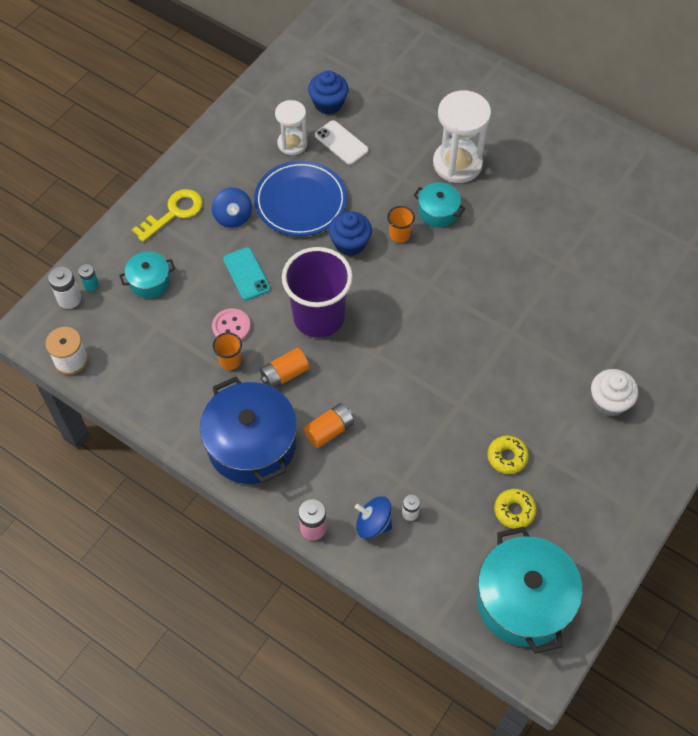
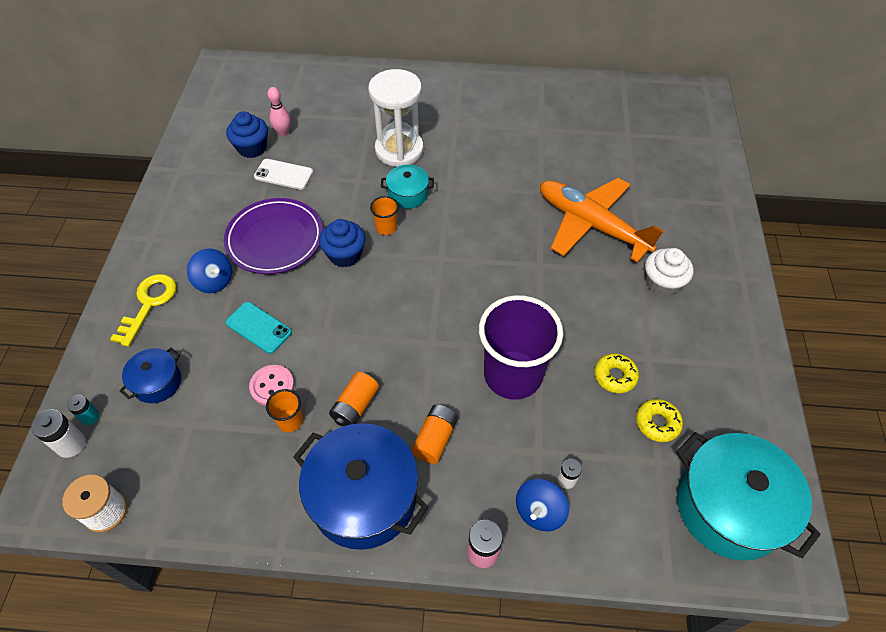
camera: 30 degrees left, 5 degrees down
(150, 281) = (157, 382): turquoise pot -> blue pot
(292, 143) = (237, 193): white hourglass -> none
(300, 201) = (275, 239): blue plate -> purple plate
(318, 317) = (356, 334): purple cup -> purple cup (513, 375)
(364, 100) = (283, 133): none -> pink bowling pin
(373, 524) = (539, 511): blue spinning top -> blue spinning top turned 45 degrees counterclockwise
(585, 318) = (592, 225): none -> orange plane

